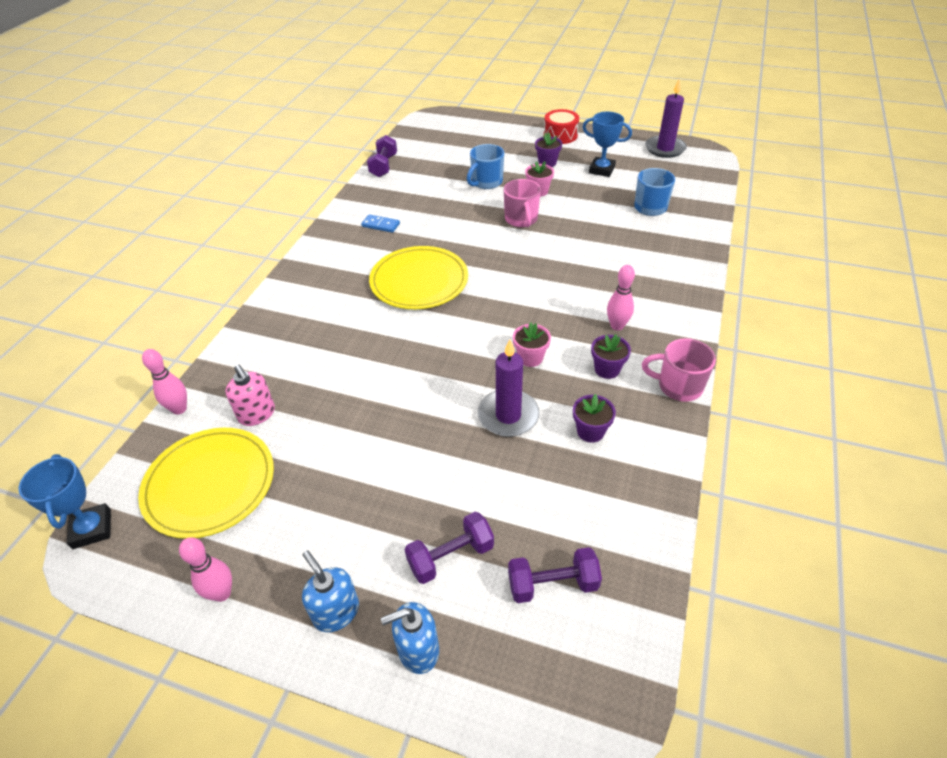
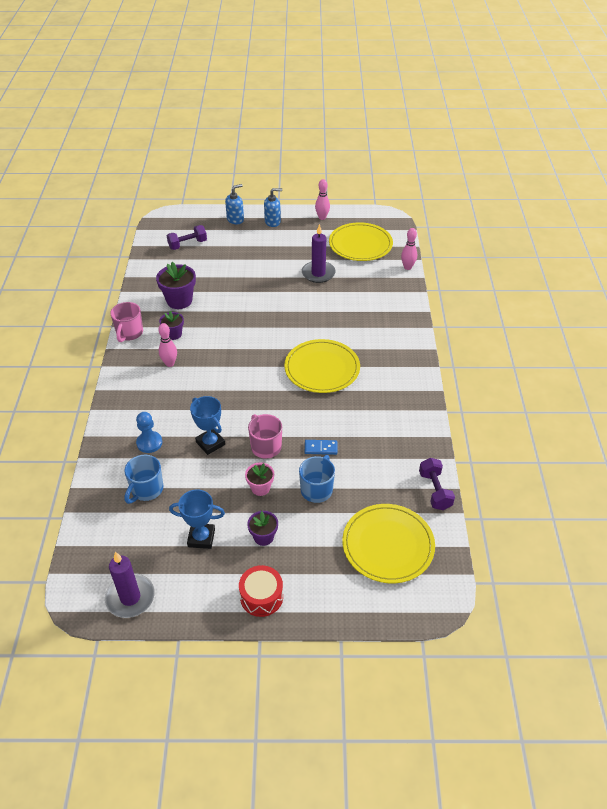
camera: 160 degrees right, 0 degrees up
(92, 529) = (396, 222): blue trophy -> blue trophy (210, 443)
(257, 414) = (364, 273): pink soap dispenser -> none
(336, 612) = (273, 222): blue soap dispenser -> blue soap dispenser turned 45 degrees counterclockwise
(380, 225) = (385, 413): blue domino -> blue domino (321, 448)
(448, 144) = (388, 545): none -> yellow plate
(451, 556) = (234, 244): purple dumbbell -> none
(508, 415) = (226, 299): purple candle -> purple candle (318, 273)
(530, 358) = (223, 331): pink flower pot -> none
(590, 431) = (179, 300): purple flower pot -> purple flower pot, size x1.67
(647, 243) = (149, 443): none -> blue pawn
(678, 386) = (129, 333): pink mug -> pink mug turned 105 degrees clockwise

